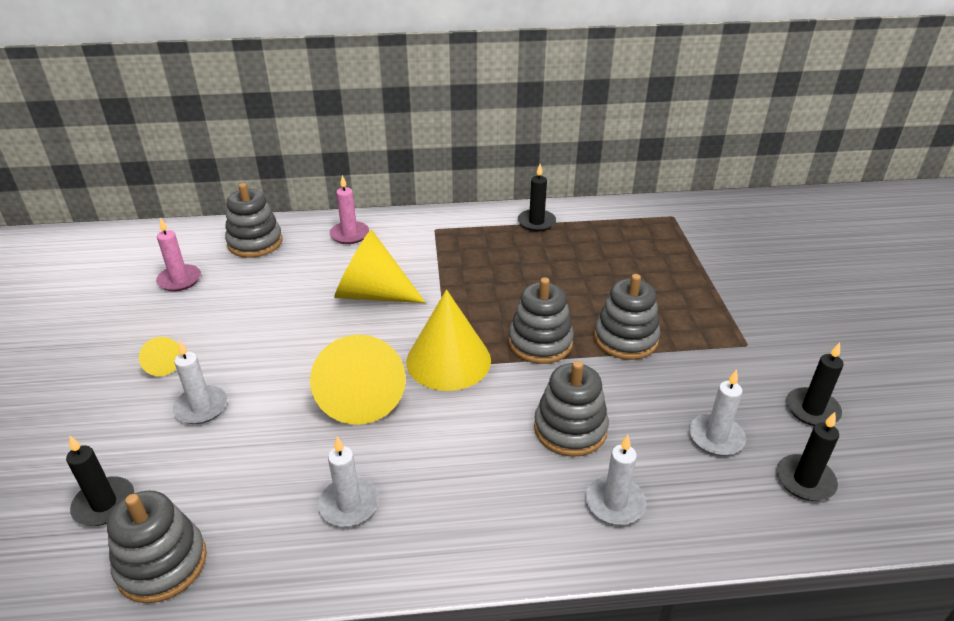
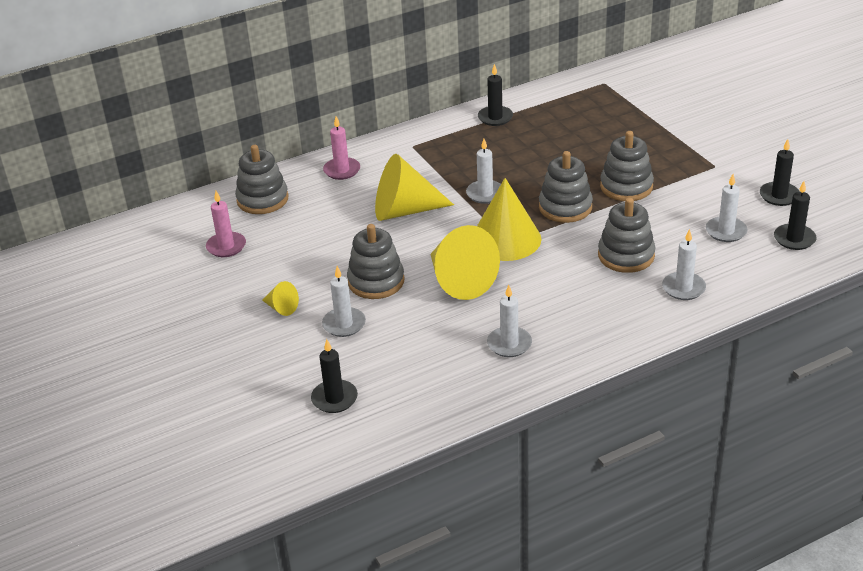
camera: 20 degrees left, 0 degrees up
(162, 564) = (412, 413): grey stacking toy -> grey stacking toy (376, 281)
(466, 300) = (485, 194): none -> white candle

